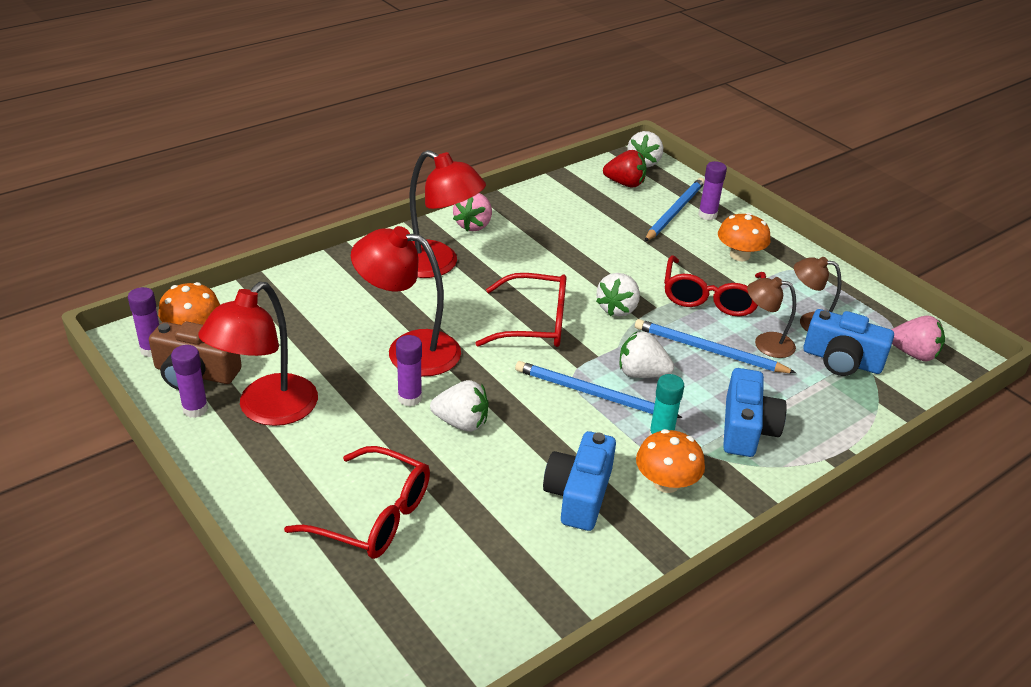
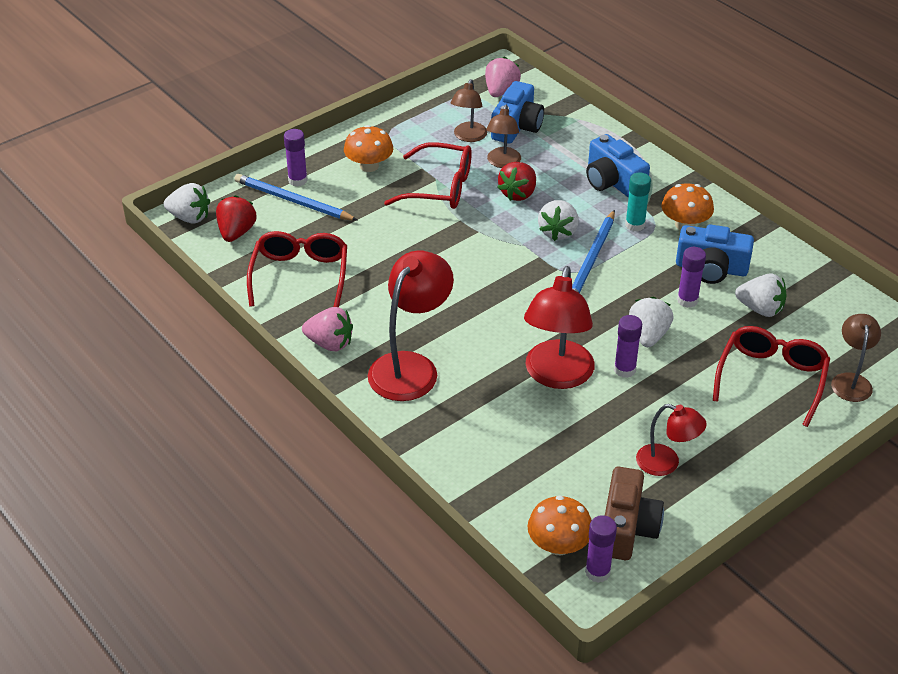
camera: 90 degrees left, 5 degrees up
(195, 409) = (678, 516): purple glue stick -> purple glue stick (687, 300)
(267, 410) = (666, 463): red lamp -> red lamp, size x0.58
(354, 595) = (851, 381): none -> brown lamp
(534, 323) = (499, 295): red glasses -> red glasses (300, 276)
(617, 309) = (467, 243): white strawberry -> white strawberry (760, 309)
(709, 350) = (518, 193): blue pencil -> red strawberry
(746, 428) = (613, 181): blue camera -> blue camera turned 135 degrees counterclockwise

